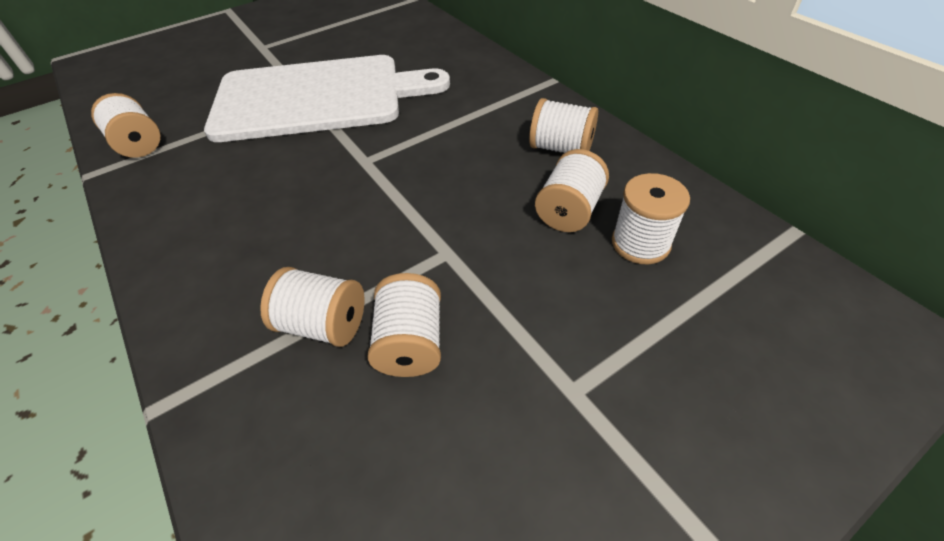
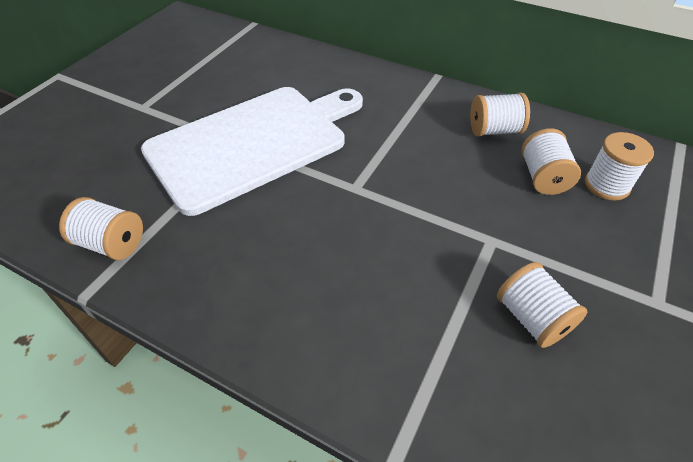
camera: 30 degrees left, 0 degrees up
(323, 324) = (457, 333): white spool -> none

